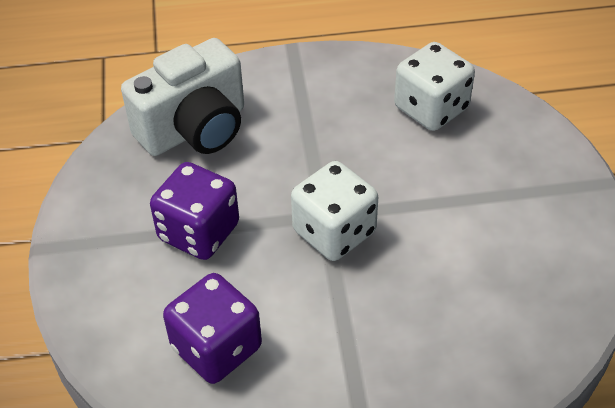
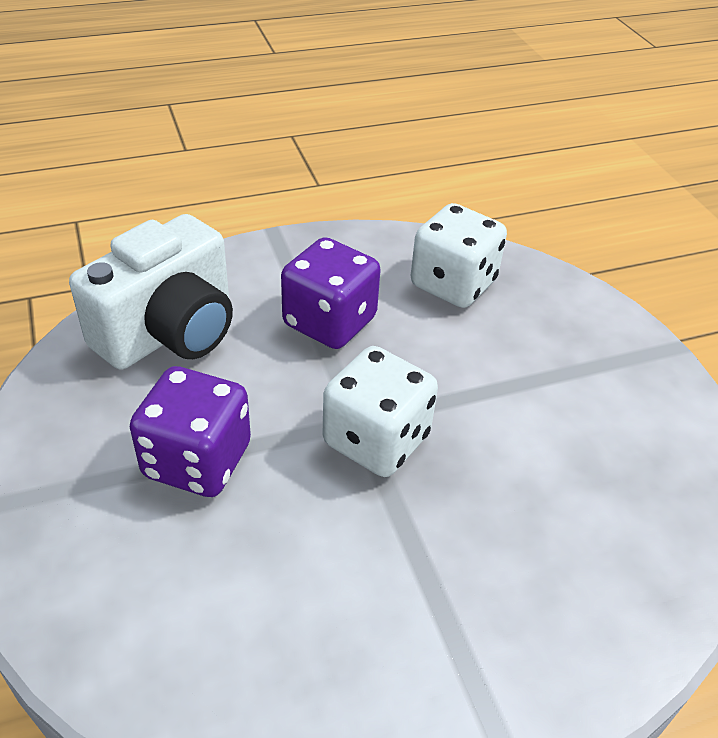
camera: 15 degrees left, 5 degrees down
(216, 348) = (251, 621): purple dice -> purple dice (329, 322)

